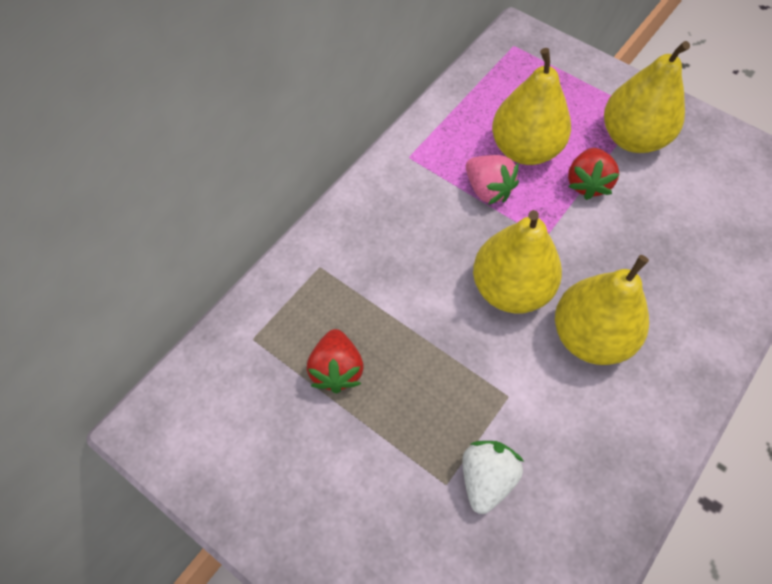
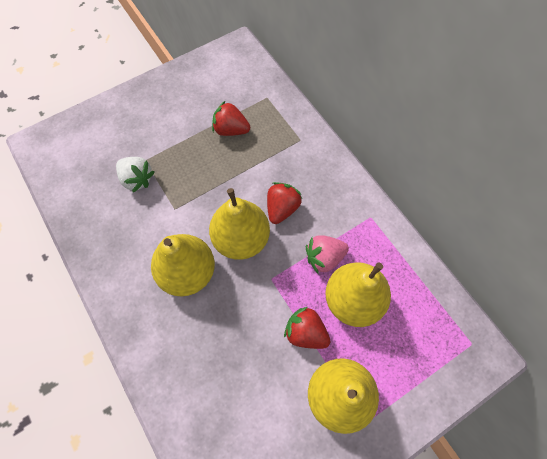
camera: 110 degrees right, 5 degrees up
(442, 255) = (282, 208): none -> red strawberry

